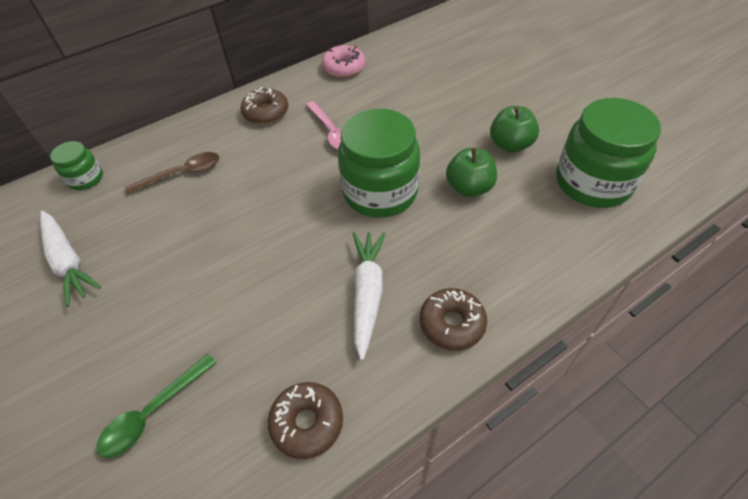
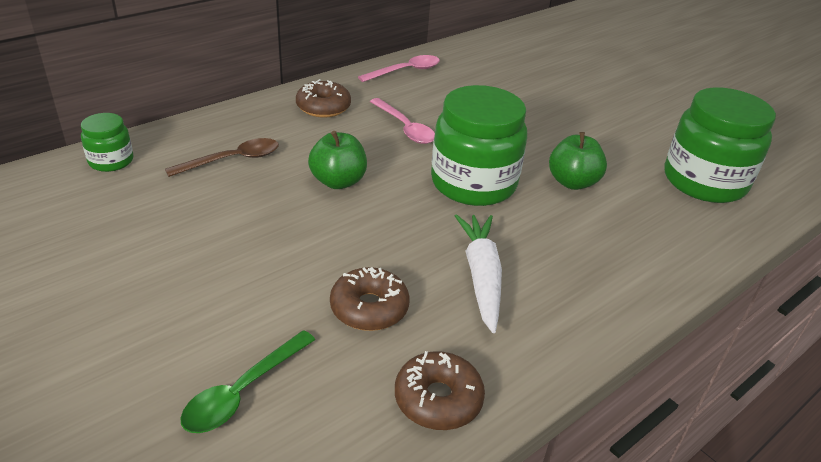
camera: 10 degrees left, 15 degrees down
(68, 262) = (103, 241): white carrot -> none
(344, 68) = (406, 71): pink donut -> pink spoon
(452, 323) = (584, 304): brown donut -> brown donut (369, 308)
(510, 145) = (608, 146): green apple -> green apple (338, 181)

